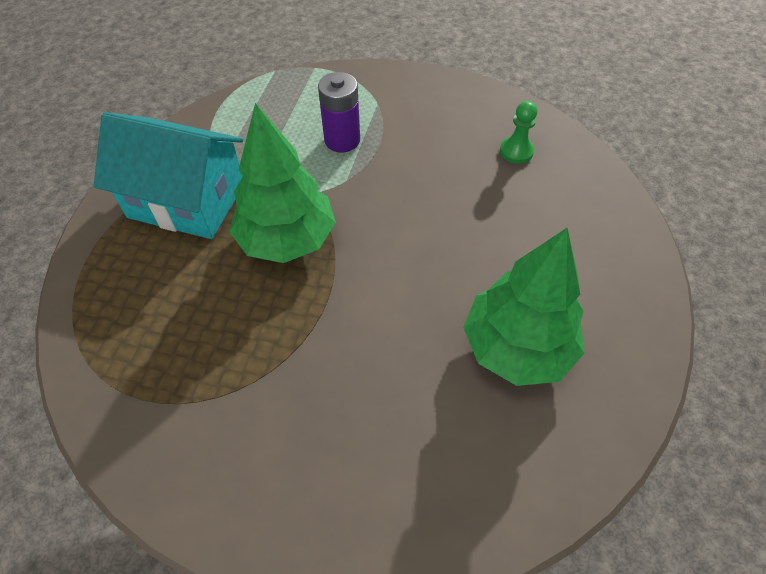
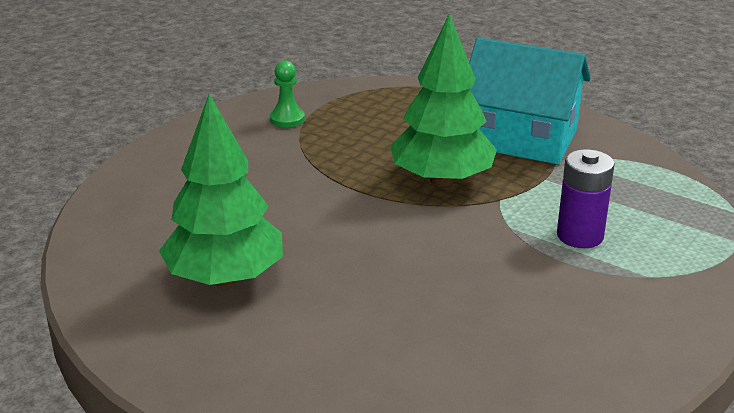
camera: 110 degrees right, 25 degrees down
(187, 200) = (521, 138): turquoise house -> turquoise house turned 75 degrees clockwise
(516, 151) = (505, 369): green pawn -> green pawn (287, 119)

